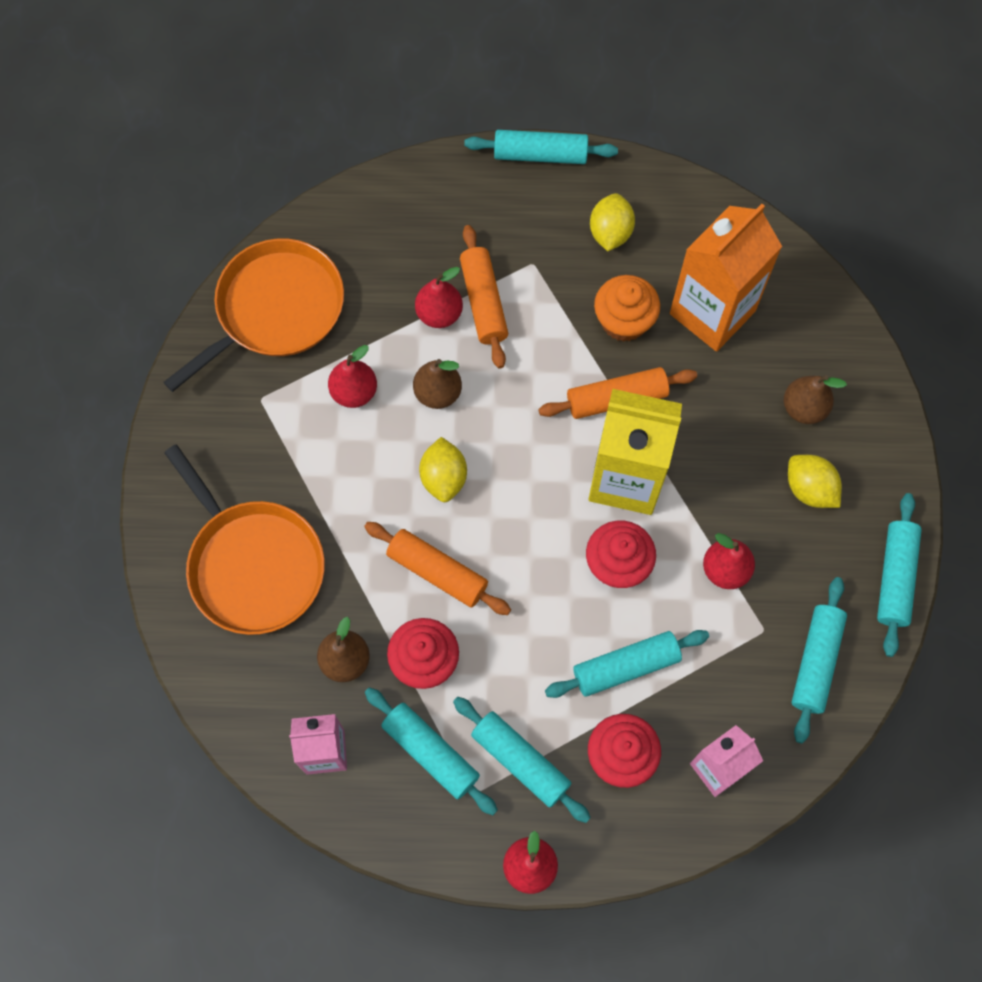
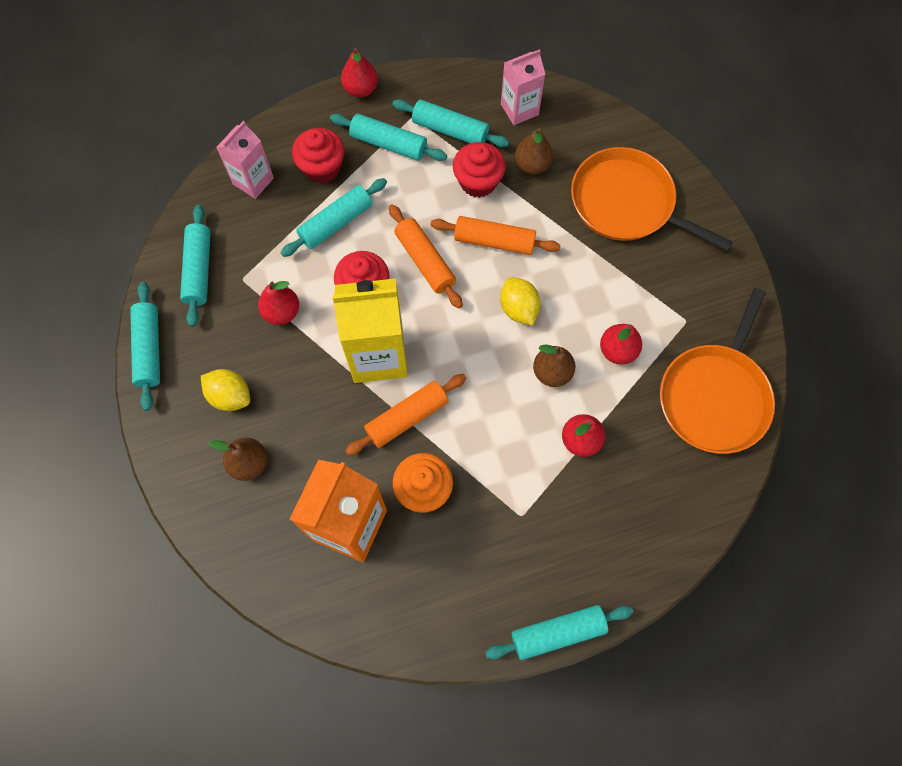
camera: 160 degrees right, 0 degrees up
(483, 302) = (548, 464): orange rolling pin -> orange rolling pin (425, 261)
(610, 233) = (464, 572): yellow lemon -> none

